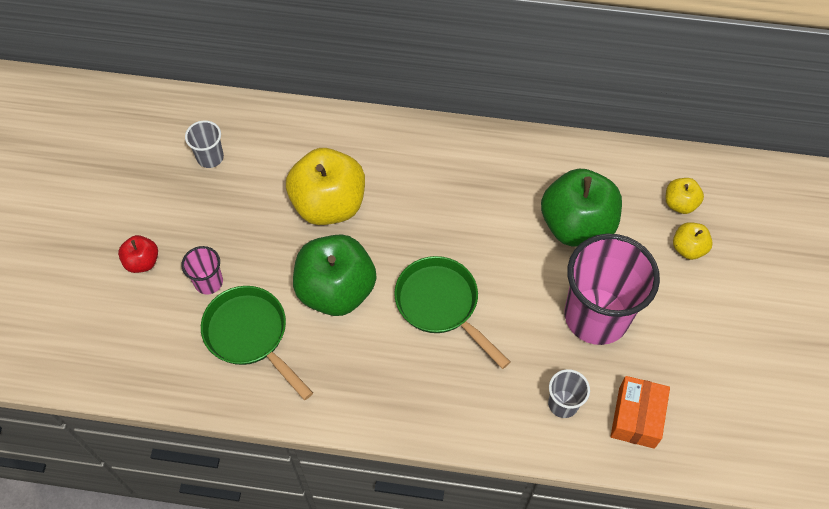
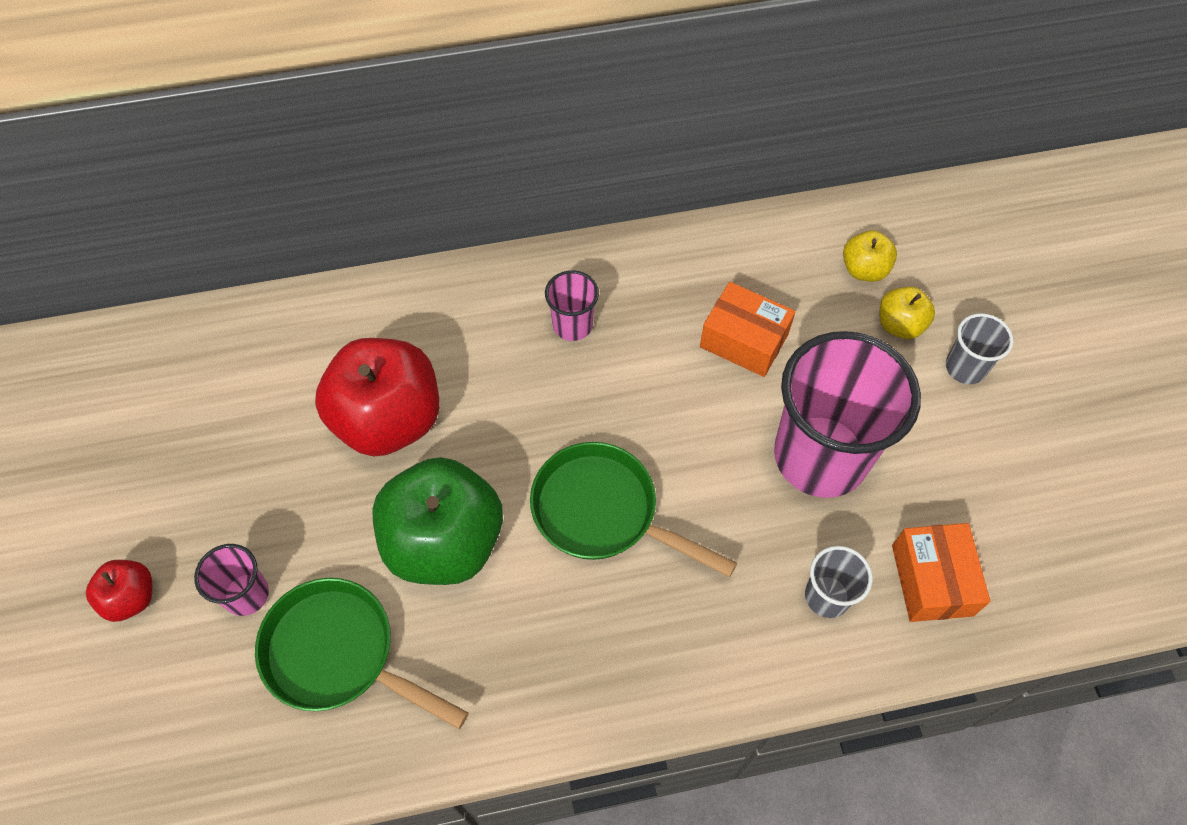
camera: 20 degrees left, 0 degrees up
(210, 157) = (186, 406): grey cup -> grey cup (965, 368)
(329, 204) = (388, 420): yellow apple -> red apple
(467, 180) = (572, 325): none -> pink cup
(577, 225) = (744, 340): green apple -> orange box

